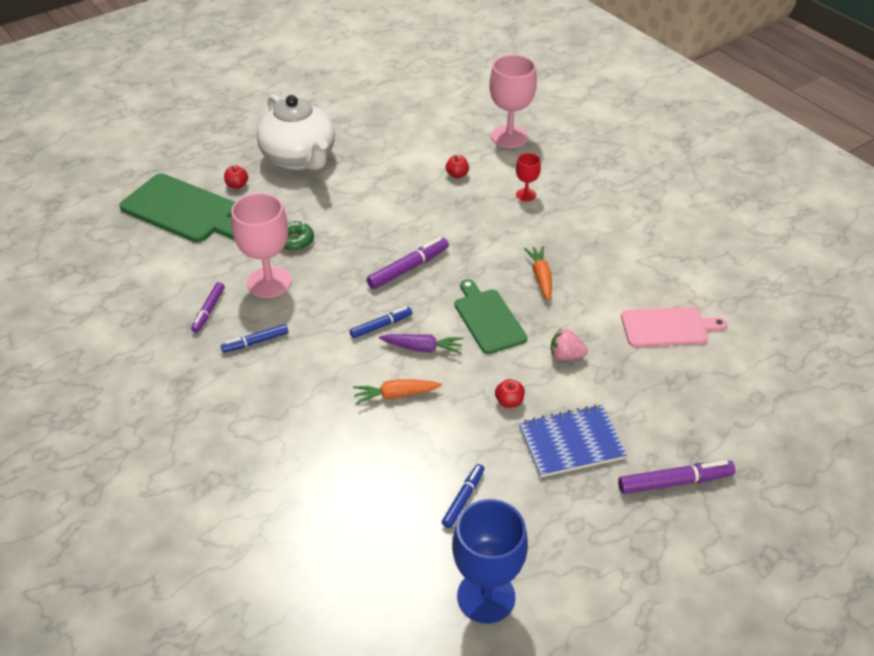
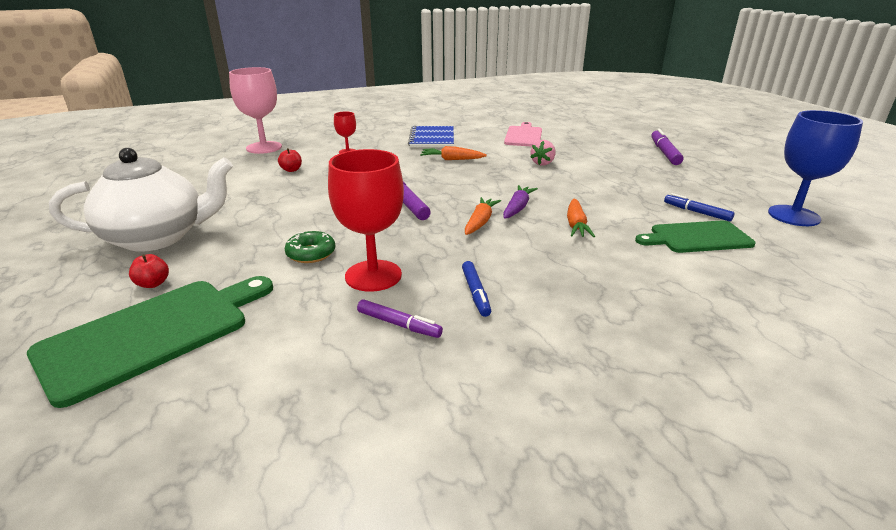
camera: 75 degrees left, 15 degrees down
(269, 282) = (373, 276): pink goblet -> red goblet
(381, 326) = (480, 222): blue marker -> orange carrot
(488, 319) = (491, 181): green cutting board -> green cutting board (697, 237)
(509, 402) = (589, 185): red apple -> none
(571, 442) = (632, 173): blue notebook -> blue notebook (432, 138)

